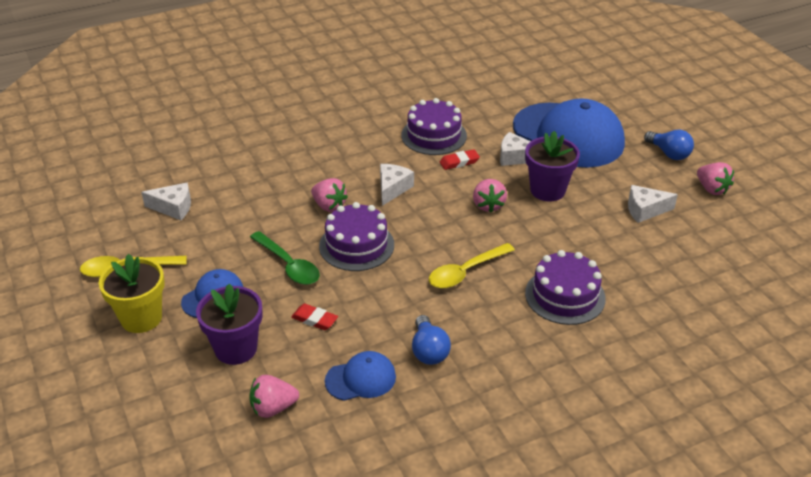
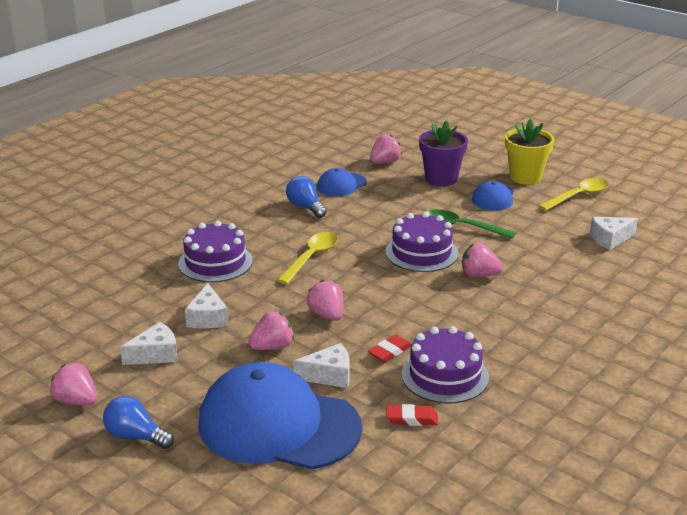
camera: 155 degrees right, 10 degrees down
(314, 319) = (404, 203): red eraser -> red eraser (411, 418)
(392, 189) = (435, 305): white cheese -> white cheese (208, 318)
(547, 190) = (272, 347): purple flower pot -> pink strawberry

